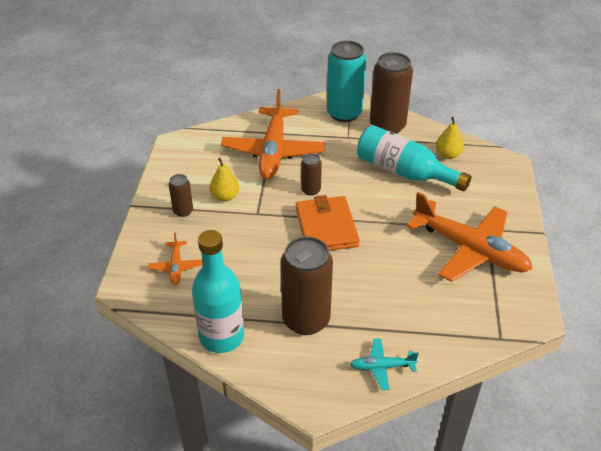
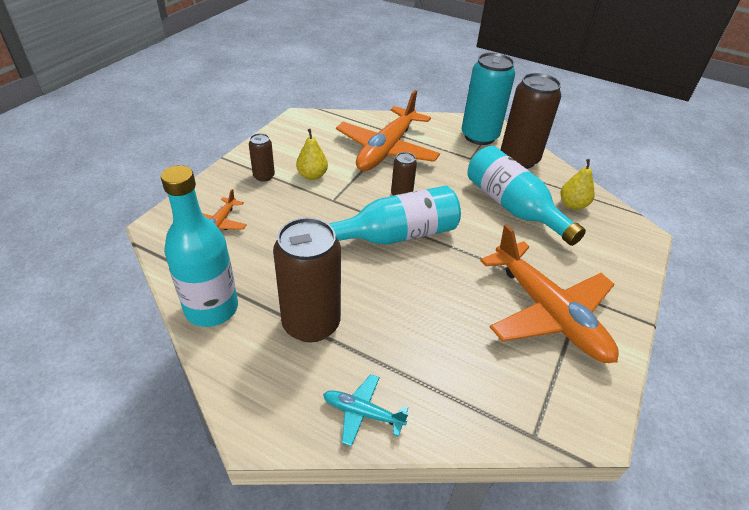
camera: 20 degrees right, 0 degrees up
(326, 227) = (395, 235): orange wallet -> turquoise bottle

